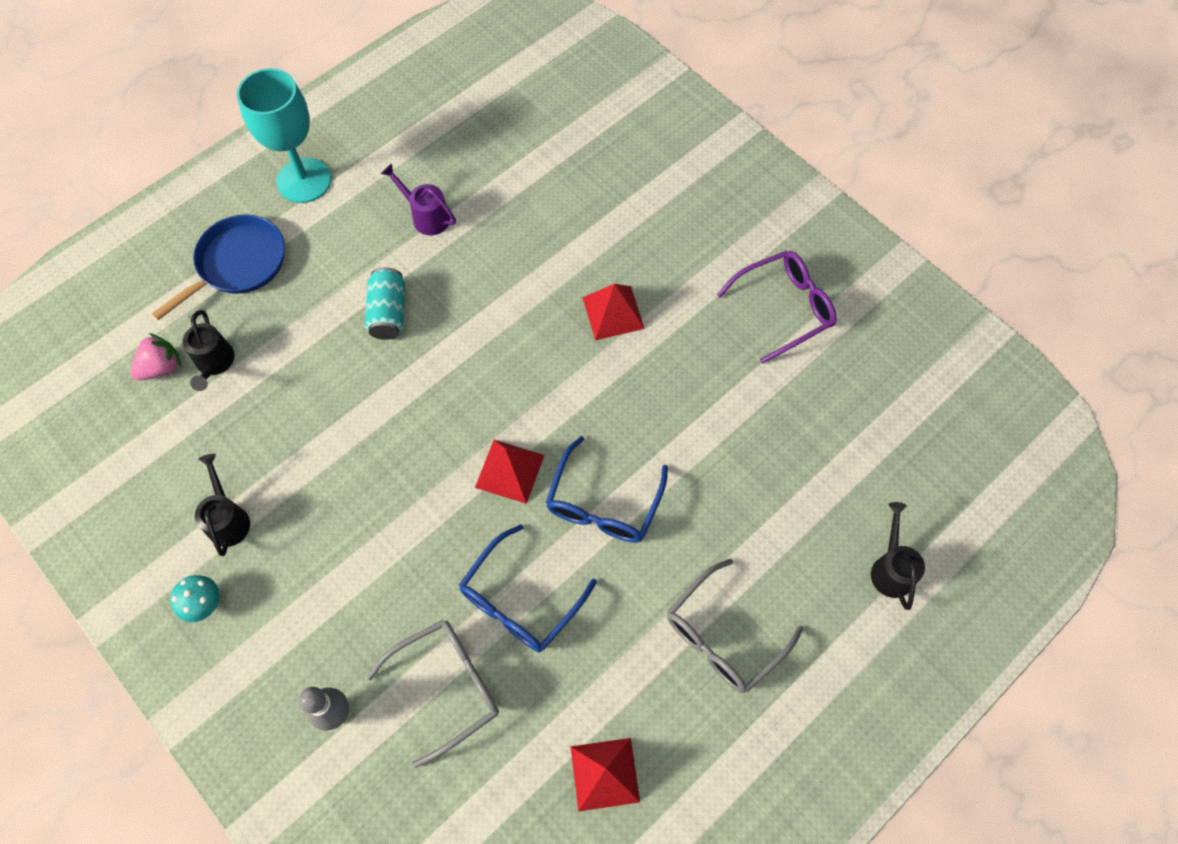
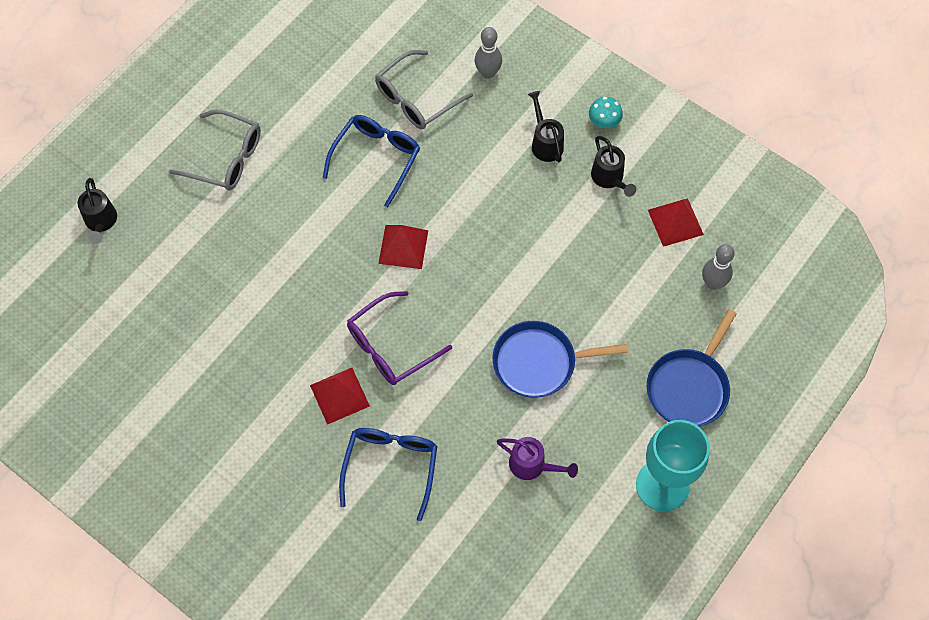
camera: 170 degrees right, 0 degrees up
(162, 367) = (713, 283): pink strawberry -> grey bowling pin
(214, 363) = (671, 293): black watering can -> black watering can (545, 143)
(388, 313) = (539, 362): turquoise can -> blue pan
(603, 503) = (325, 234): blue glasses -> blue glasses (391, 466)
(605, 773) = (300, 67): red pyramid -> red pyramid (675, 222)
(723, 636) = (226, 158): grey glasses -> grey glasses turned 75 degrees clockwise
(784, 308) = (185, 425): purple glasses -> purple glasses (390, 346)

